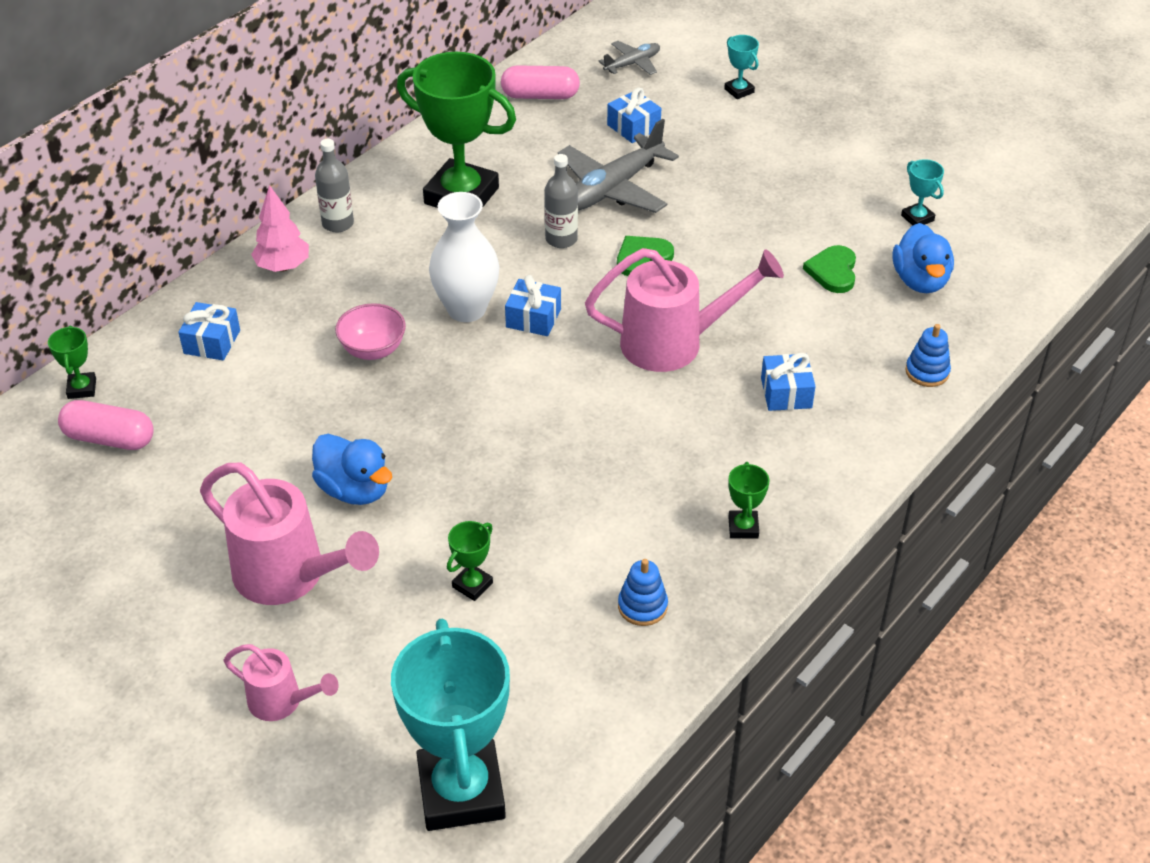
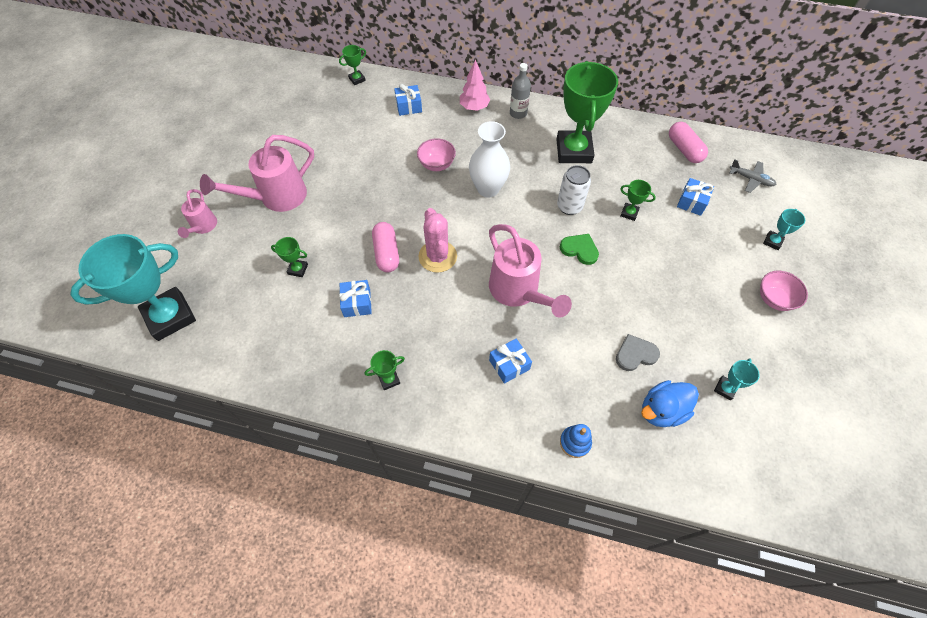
camera: 65 degrees right, 15 degrees up
(109, 438) = (332, 101): pink capsule -> pink capsule (386, 253)
(289, 576) = (277, 197): pink watering can -> pink watering can turned 45 degrees clockwise
(354, 489) = (340, 198): blue duck -> none
(533, 318) = (498, 219): blue gift -> blue gift (357, 303)
(558, 407) = (437, 256): none -> pink cactus
(561, 239) = (569, 206): grey bottle -> white can
(612, 188) = (629, 213): grey plane -> green trophy
(642, 606) = (311, 350): blue stacking toy -> none
(820, 127) = (774, 299): none -> pink bowl
(833, 271) = (635, 354): green heart -> grey heart

